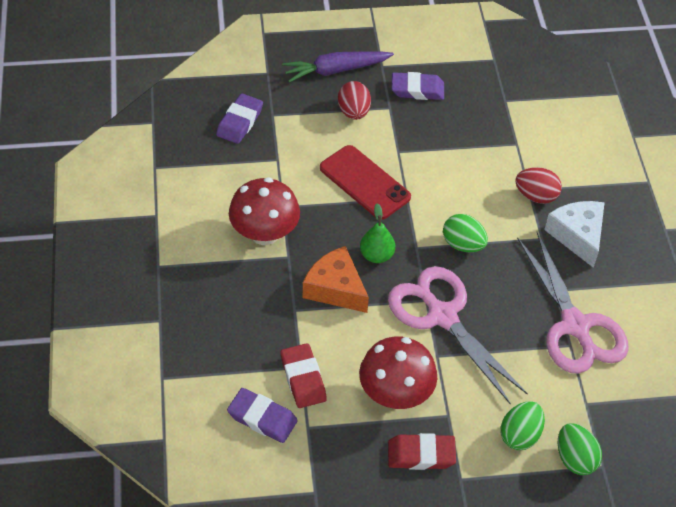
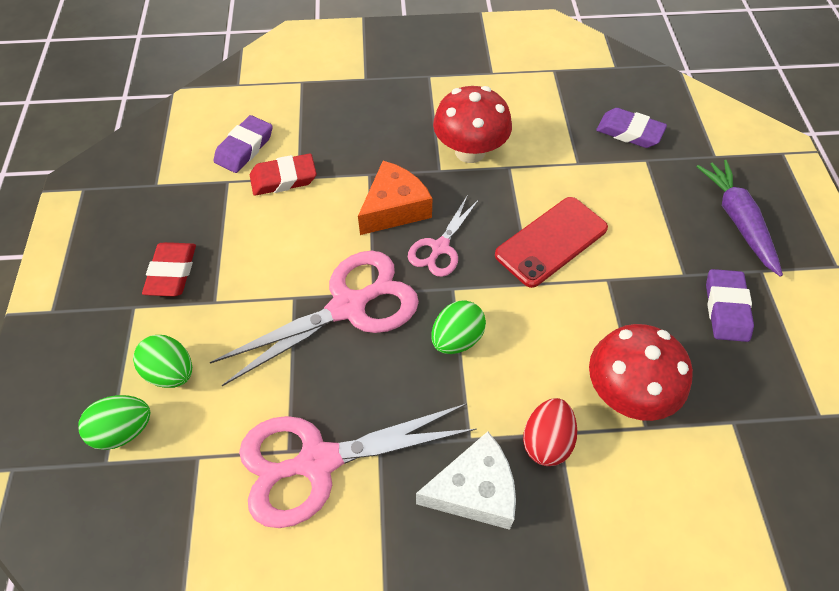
camera: 95 degrees right, 5 degrees up
(353, 112) = (667, 236): red egg -> none
(376, 255) = (440, 247): green pear -> pink scissors
(395, 394) = (250, 254): red mushroom -> red mushroom (627, 393)

